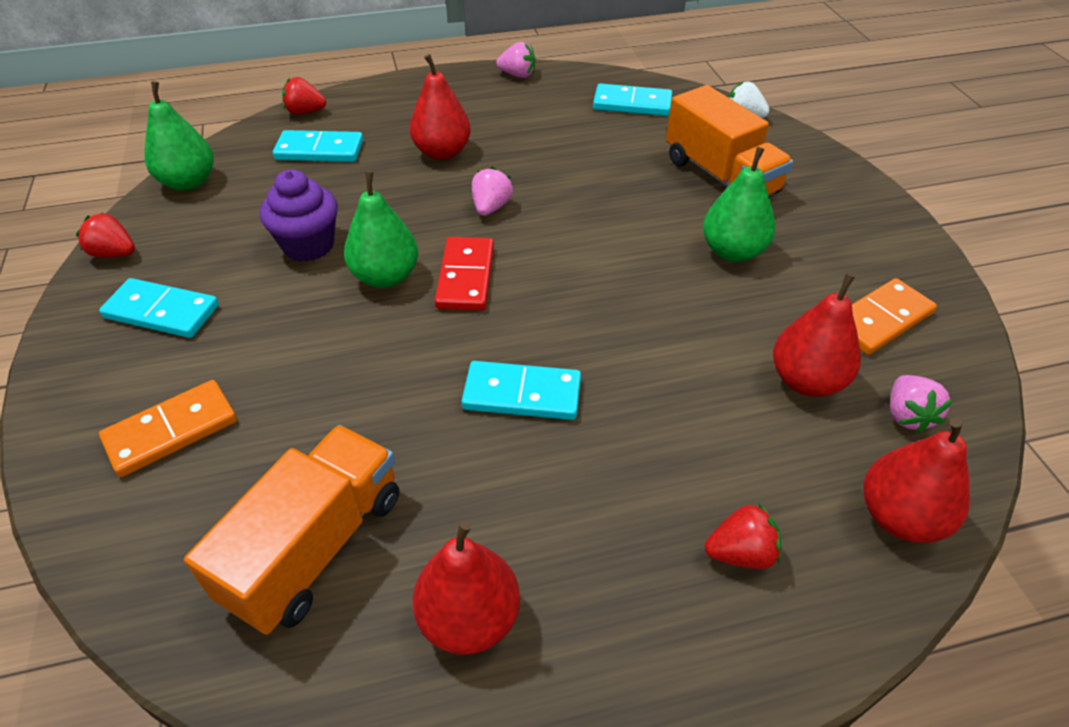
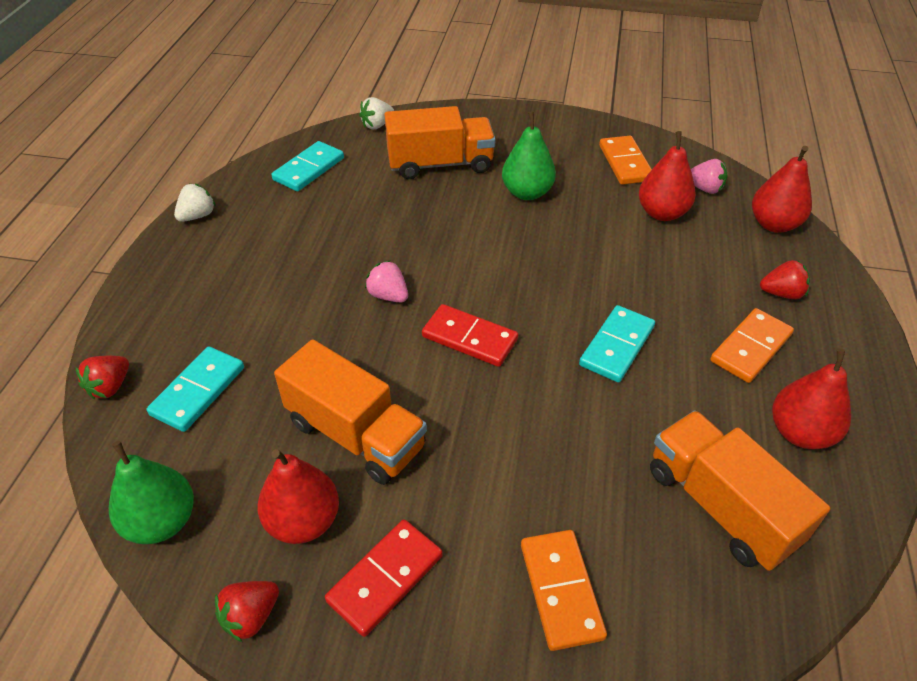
camera: 65 degrees left, 0 degrees up
(162, 312) = (385, 578): turquoise domino -> red domino
(308, 245) = (355, 434): purple cupcake -> orange truck
(386, 276) = (438, 389): green pear -> none
(442, 152) = (281, 302): red pear -> red pear (303, 521)
(518, 75) = (197, 216): pink strawberry -> white strawberry
(600, 533) = (751, 348): none -> orange domino
(740, 553) = (781, 293): red strawberry -> red strawberry turned 75 degrees clockwise

